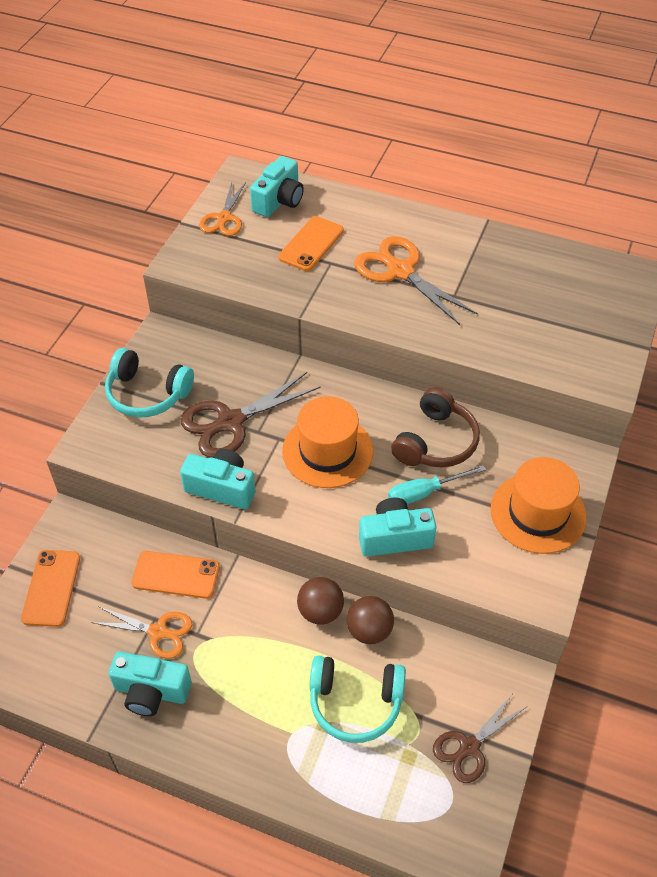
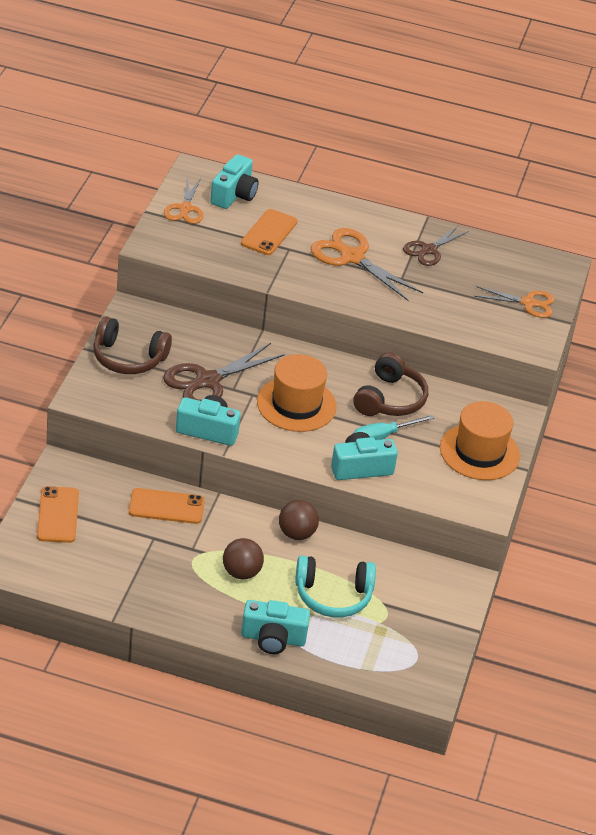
camera: 10 degrees left, 10 degrees down
(147, 394) = (128, 358): turquoise headphones -> brown headphones
(151, 691) = (160, 587): turquoise camera -> turquoise camera (273, 638)
(158, 632) = (158, 547): orange scissors -> orange scissors (528, 303)
(369, 630) = (340, 547): brown ball -> brown ball (241, 572)
(469, 747) = (429, 624): brown scissors -> brown scissors (429, 250)

